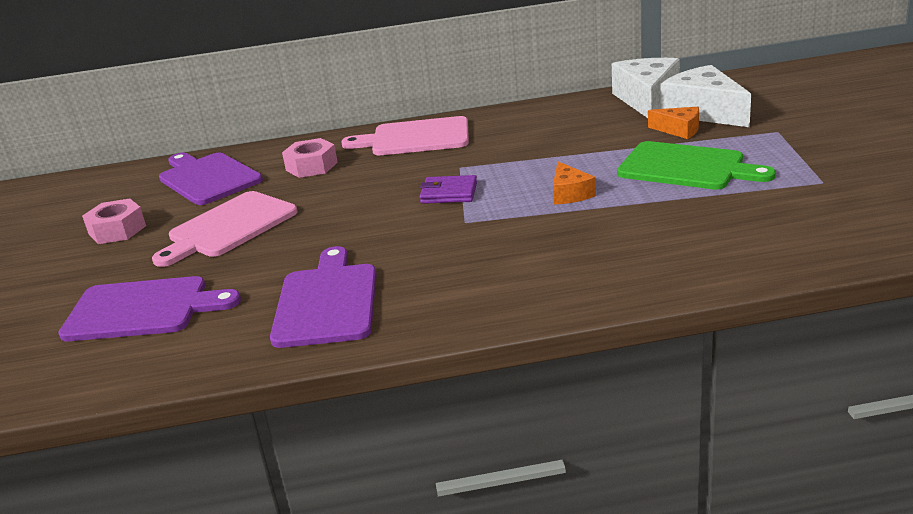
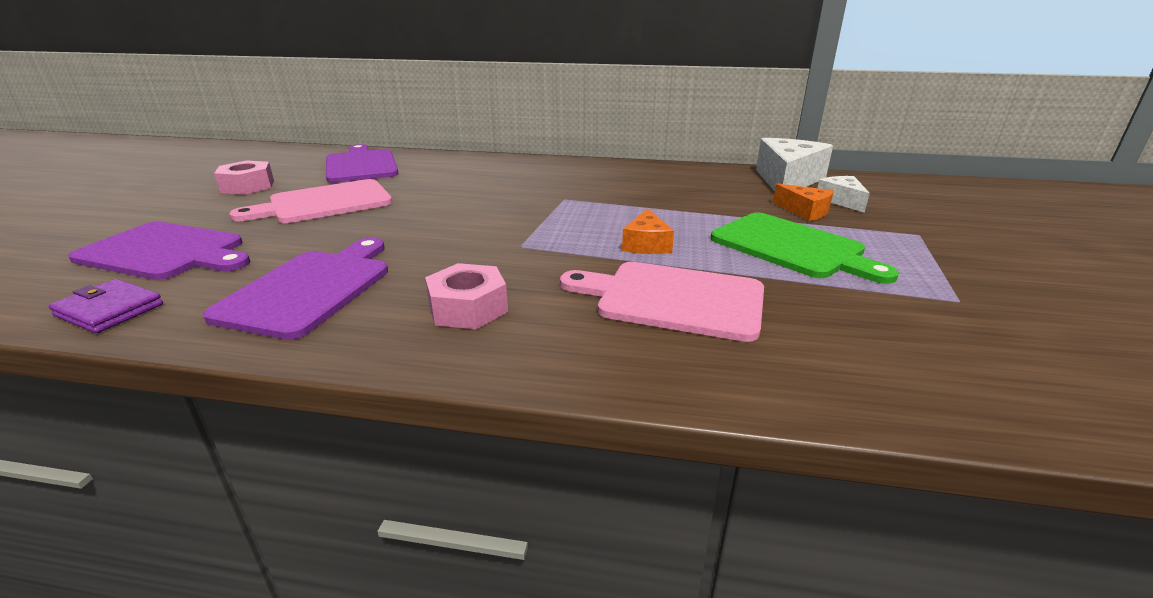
camera: 15 degrees right, 0 degrees up
(311, 166) = (445, 173): pink nut -> pink nut (468, 308)
(415, 138) = (550, 170): pink cutting board -> pink cutting board (673, 299)
(449, 193) = (532, 218): purple wallet -> purple wallet (109, 310)
(704, 112) = (841, 201): white cheese -> white cheese, size x0.53

